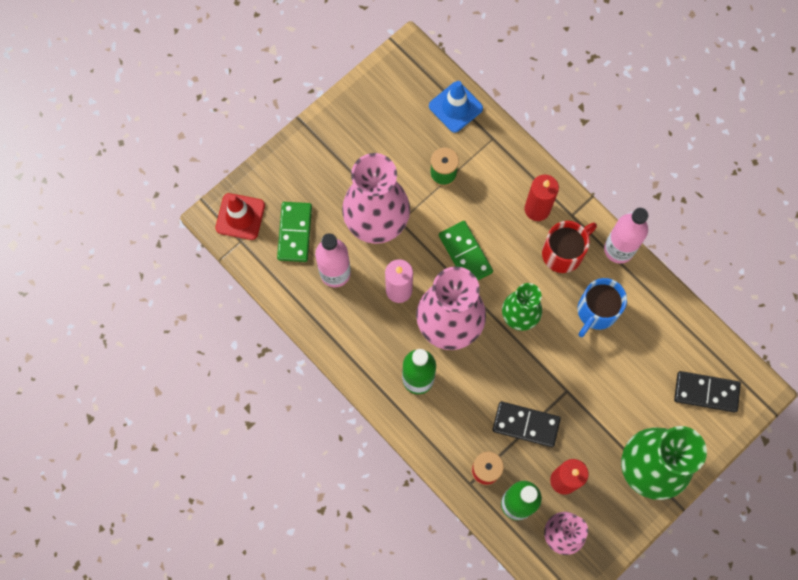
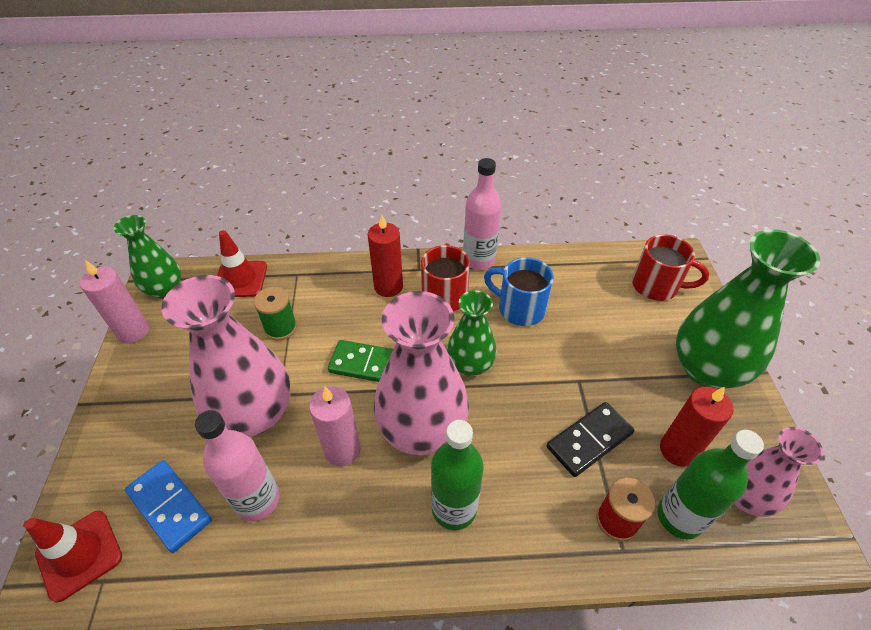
camera: 50 degrees left, 25 degrees down
(294, 232) = (169, 506): green domino -> blue domino
(362, 89) = (133, 331): none -> pink candle
(405, 69) = (165, 289): none -> green vase
(455, 107) = (240, 279): blue traffic cone -> red traffic cone
(596, 311) = (519, 308): blue mug -> blue mug turned 135 degrees clockwise
(706, 392) = (656, 286): black domino -> red mug

